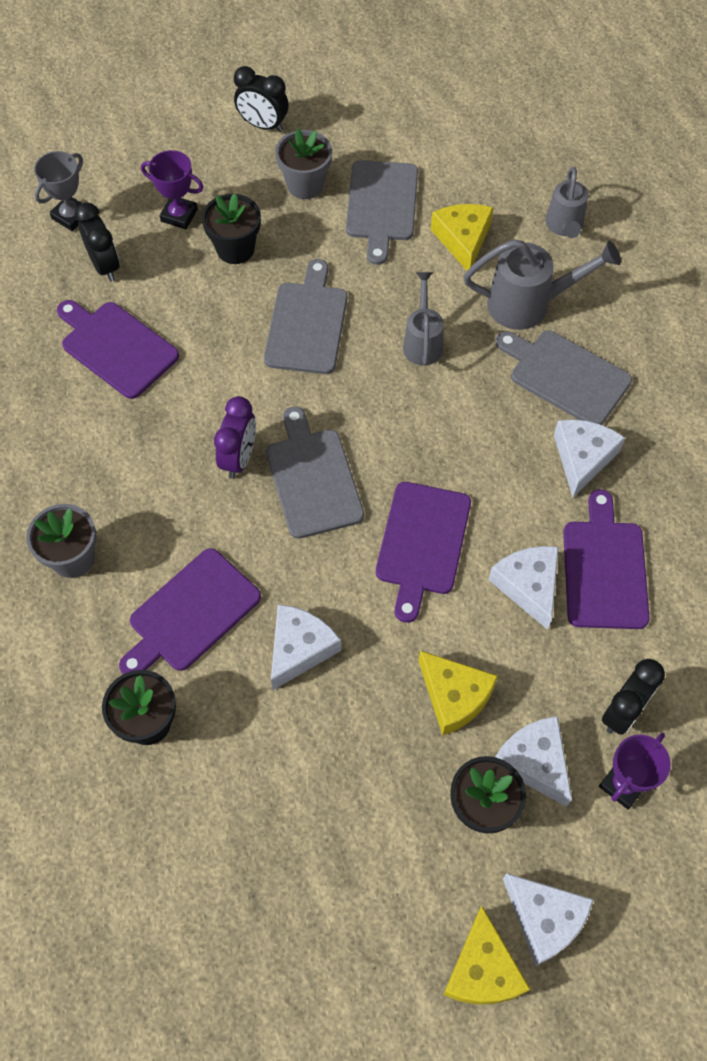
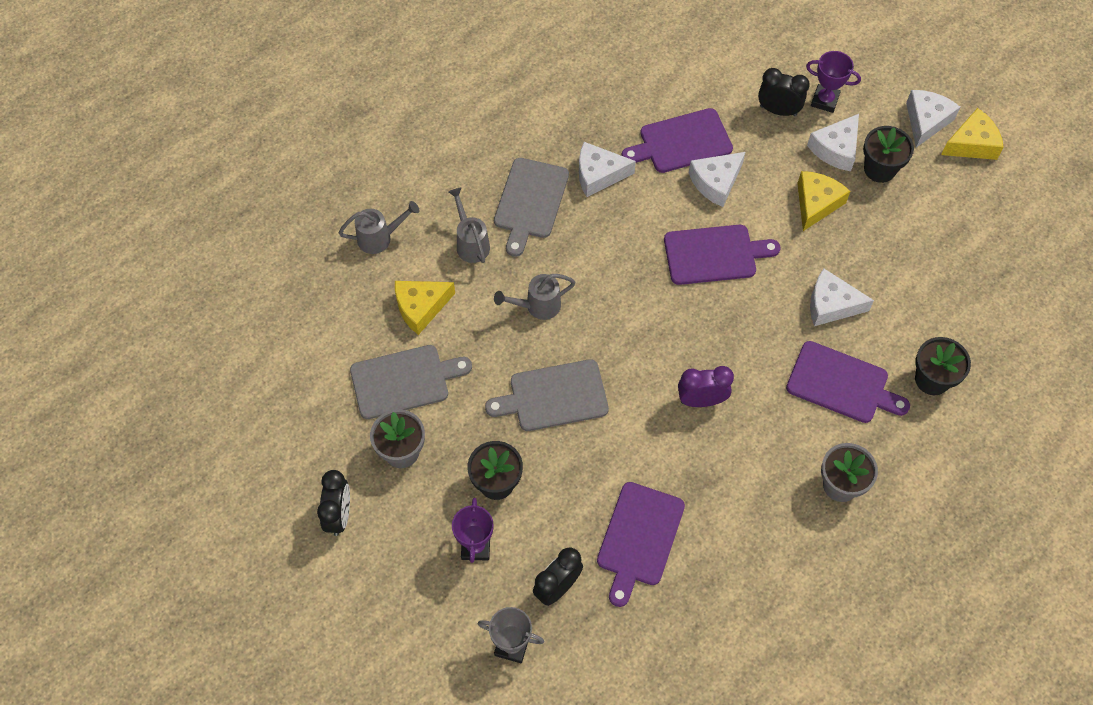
camera: 110 degrees left, 0 degrees up
(312, 478) = (695, 342): grey cutting board -> none
(528, 304) = (471, 243): grey watering can -> grey watering can, size x0.66

